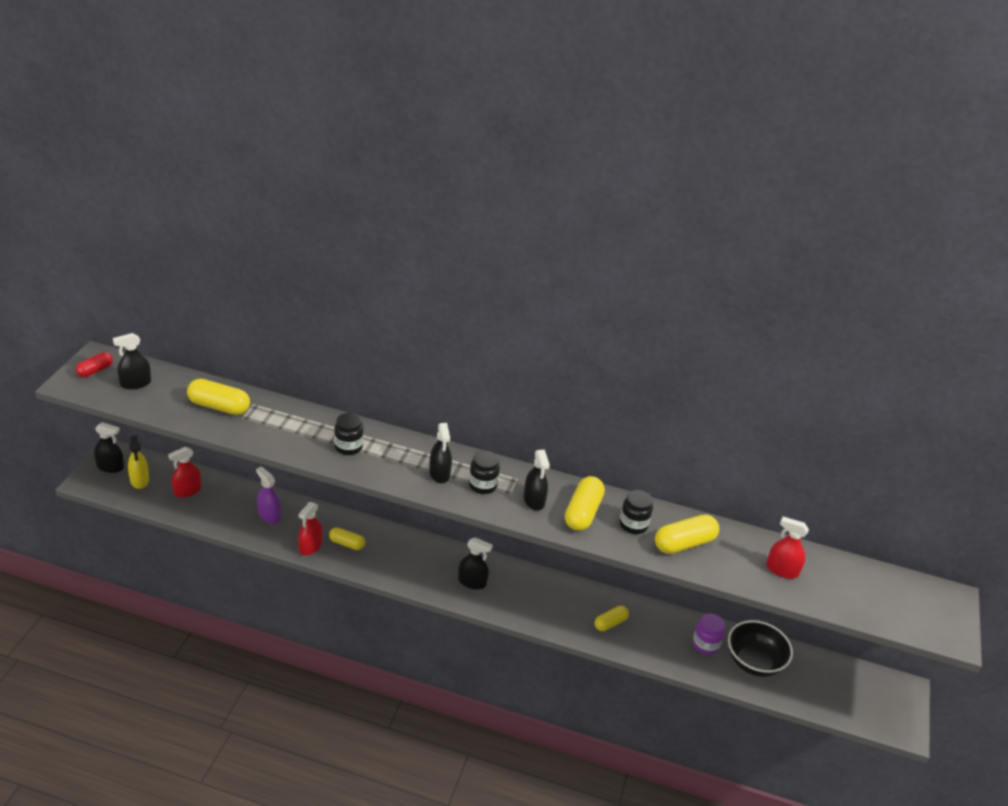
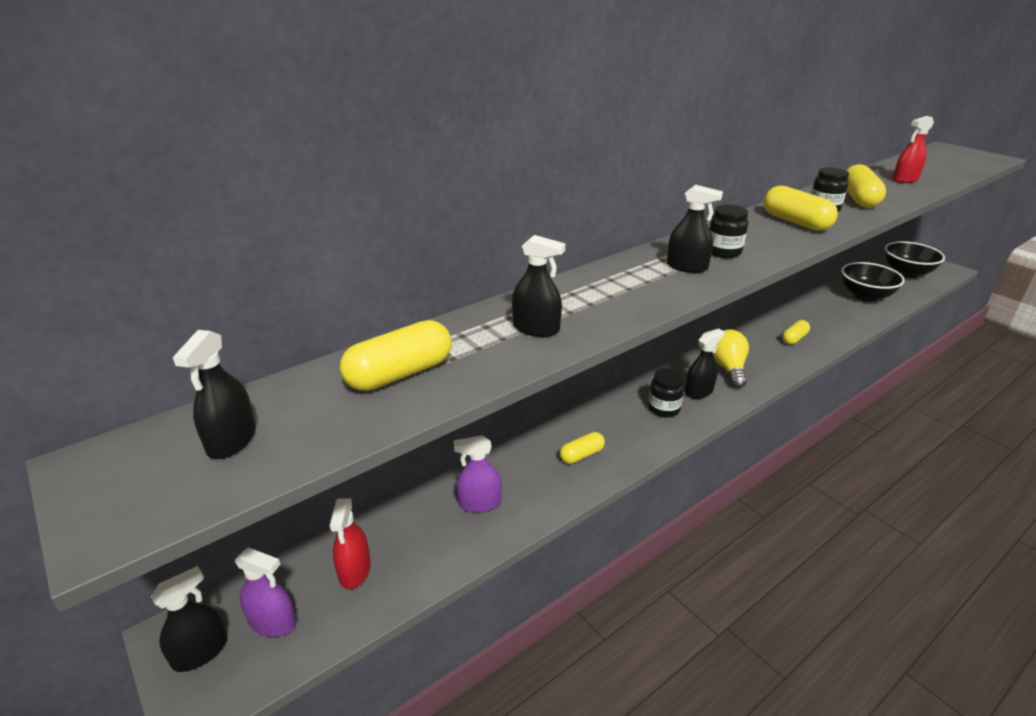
camera: 50 degrees left, 5 degrees down
(95, 371) = (124, 480): red capsule -> none
(139, 480) = (272, 622): yellow spray bottle -> purple spray bottle
(310, 546) = (564, 487): red spray bottle -> none
(348, 447) = (591, 304): black jar -> black jar (663, 409)
(520, 591) = (728, 368): none -> yellow light bulb
(534, 500) = (764, 236): black spray bottle -> black spray bottle (536, 328)
(610, 623) = (794, 339): yellow capsule -> yellow capsule turned 45 degrees clockwise
(705, 645) = (838, 307): purple jar -> none
(852, 691) = (907, 272): none -> black bowl

